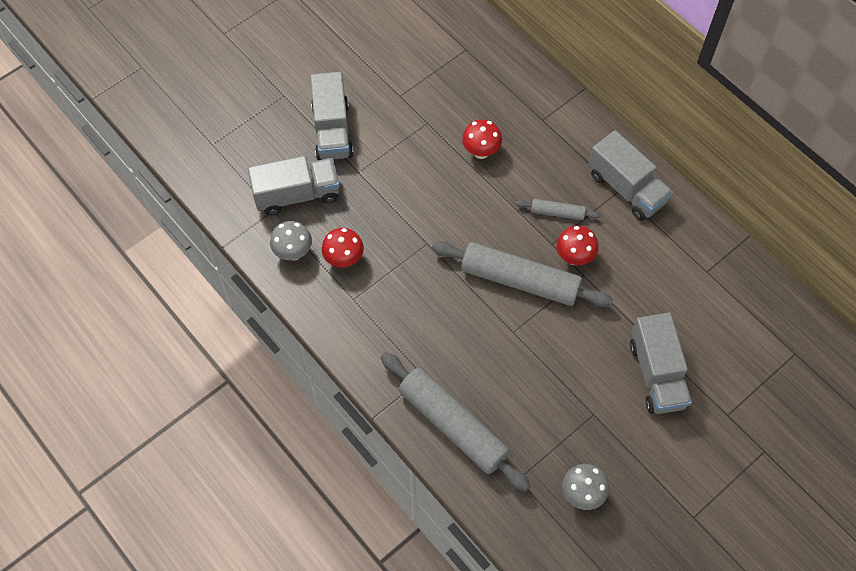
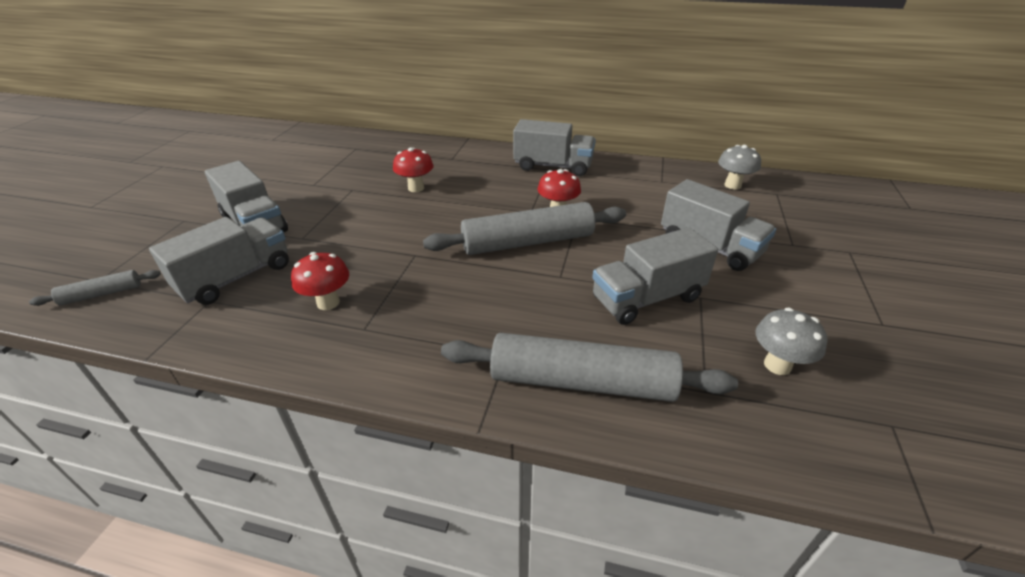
camera: 35 degrees left, 25 degrees down
(293, 253) = (257, 323): grey mushroom -> grey mushroom (732, 185)
(555, 391) = (647, 298): none -> grey truck
(557, 212) = (515, 195): grey rolling pin -> grey rolling pin (102, 294)

